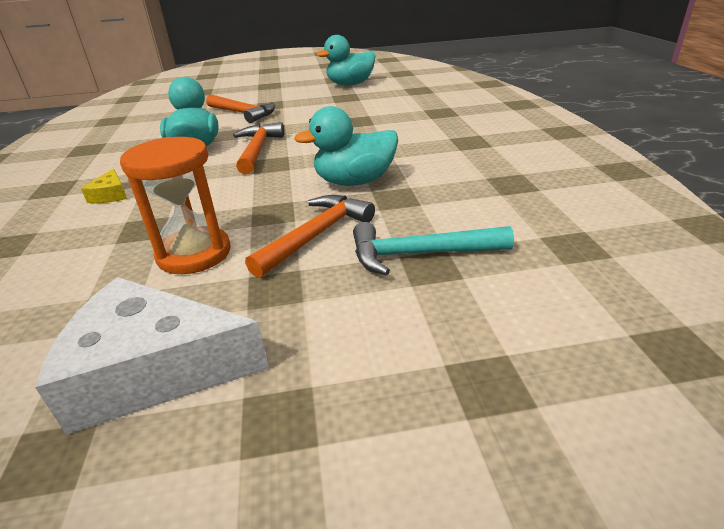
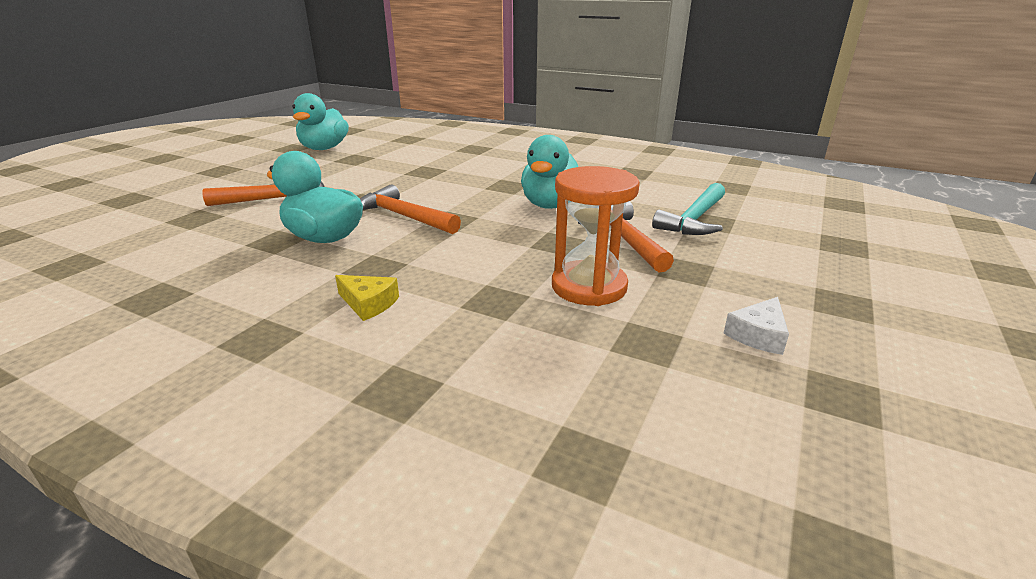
camera: 55 degrees left, 5 degrees down
(153, 369) = (758, 335): white cheese -> white cheese, size x0.44

